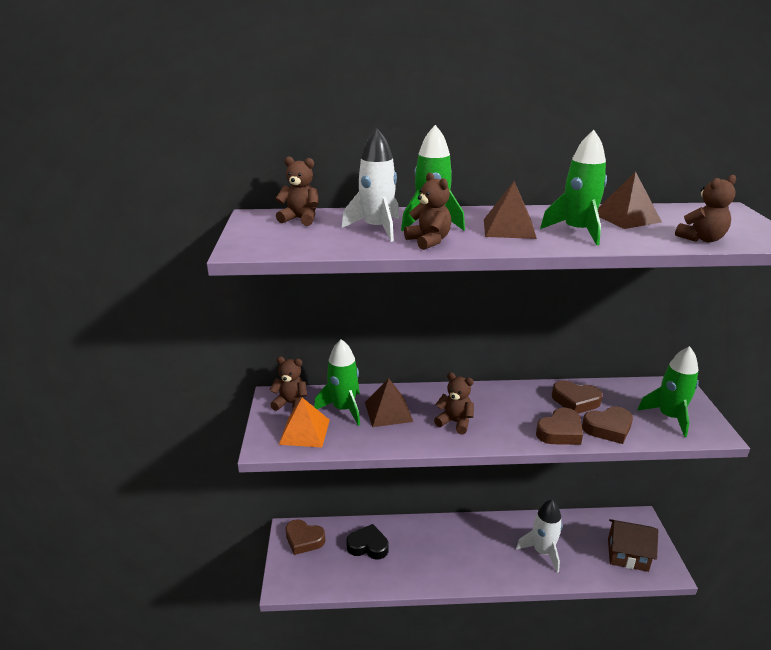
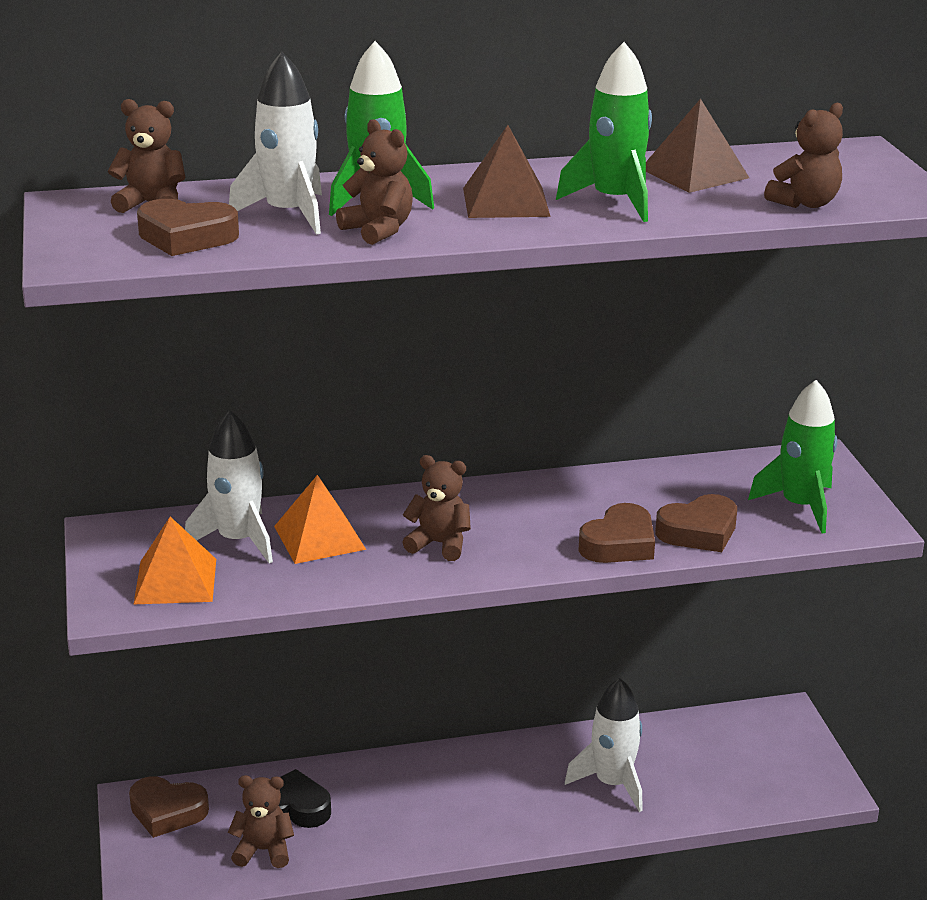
camera: 10 degrees left, 0 degrees up
(291, 403) = (139, 539): brown teddy bear -> brown teddy bear (263, 850)
(343, 409) = (238, 540): green rocket -> white rocket
(388, 411) = (319, 537): brown pyramid -> orange pyramid
(575, 401) = (644, 494): brown heart -> brown heart (186, 237)
(627, 555) = (761, 772): brown house -> none

